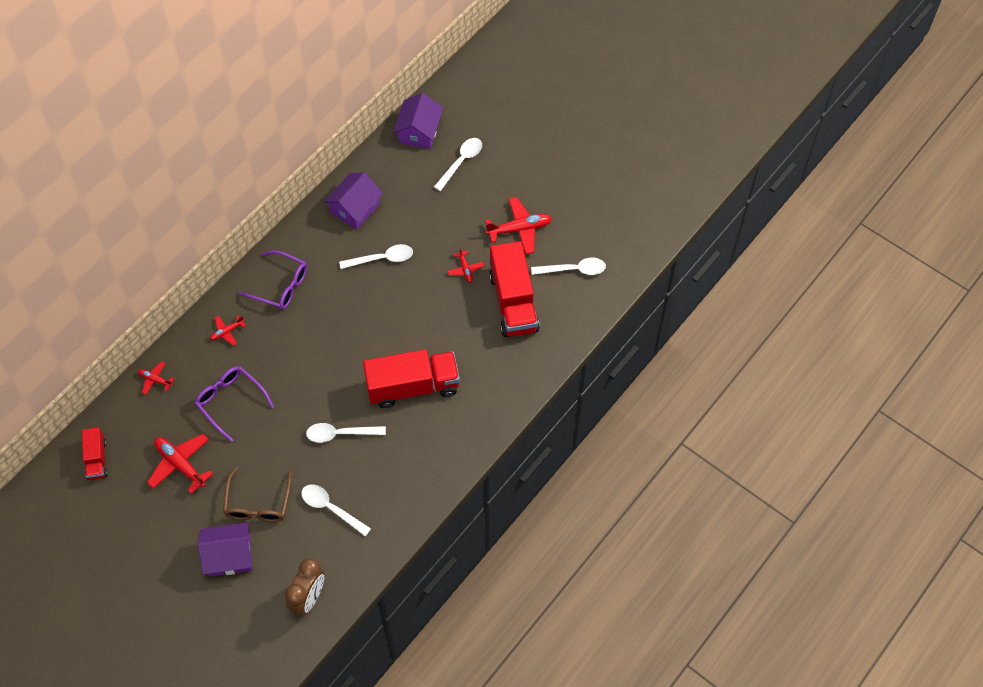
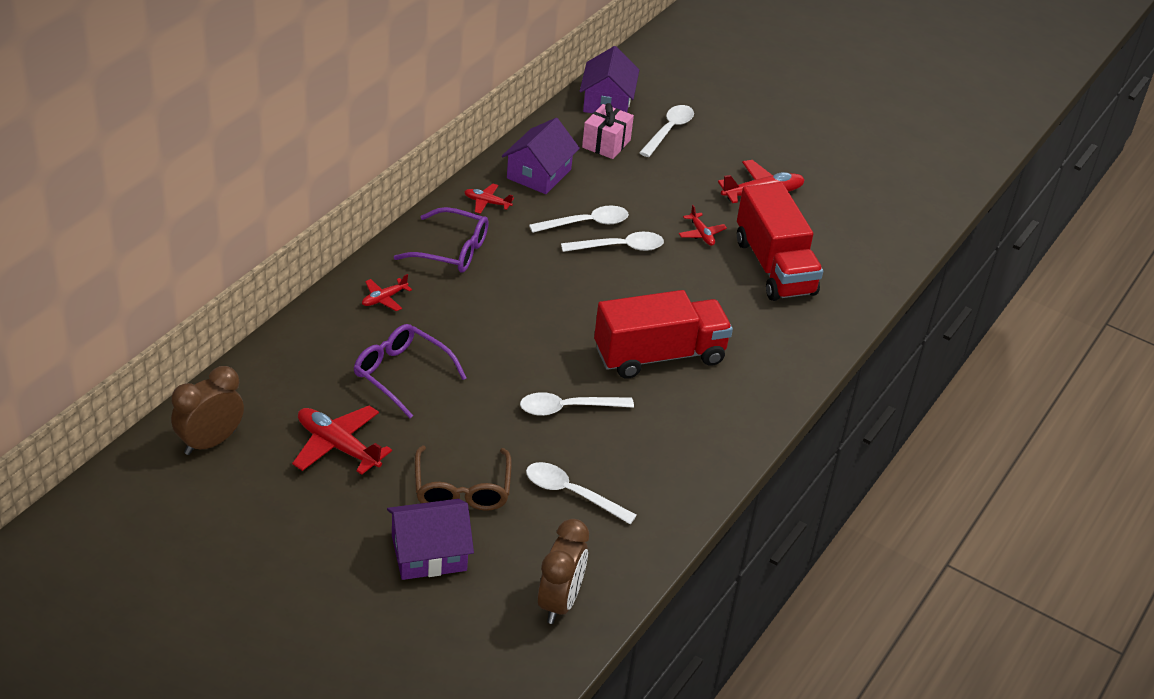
camera: 10 degrees left, 20 degrees down
(97, 459) = (210, 442): red truck -> brown clock
(155, 380) = (287, 351): red plane -> red plane (487, 203)
(410, 177) = (606, 144): none -> pink gift
(574, 270) = (845, 234): white spoon -> white spoon (620, 247)

